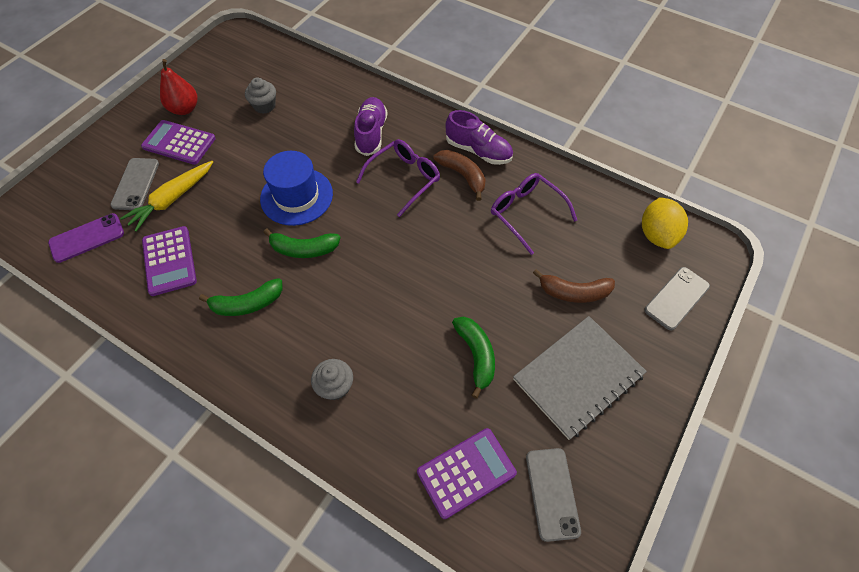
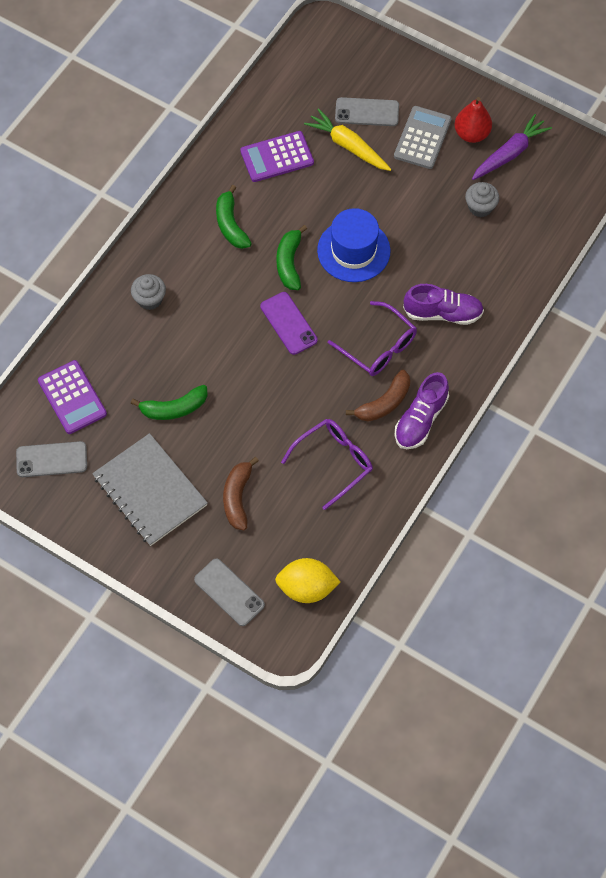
camera: 90 degrees right, 5 degrees up
(87, 238) = (302, 88): purple phone -> purple phone (288, 323)
(179, 143) = (422, 138): purple calculator -> grey calculator
(212, 85) = (510, 153): none -> purple carrot

